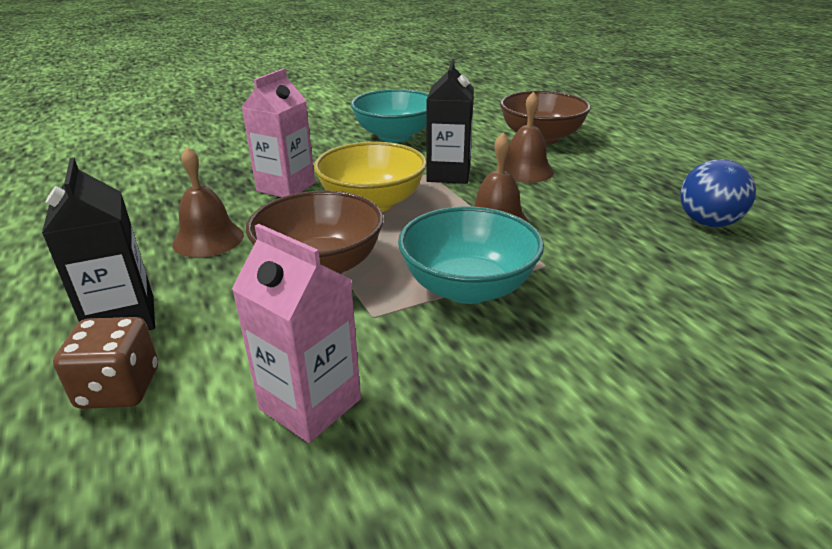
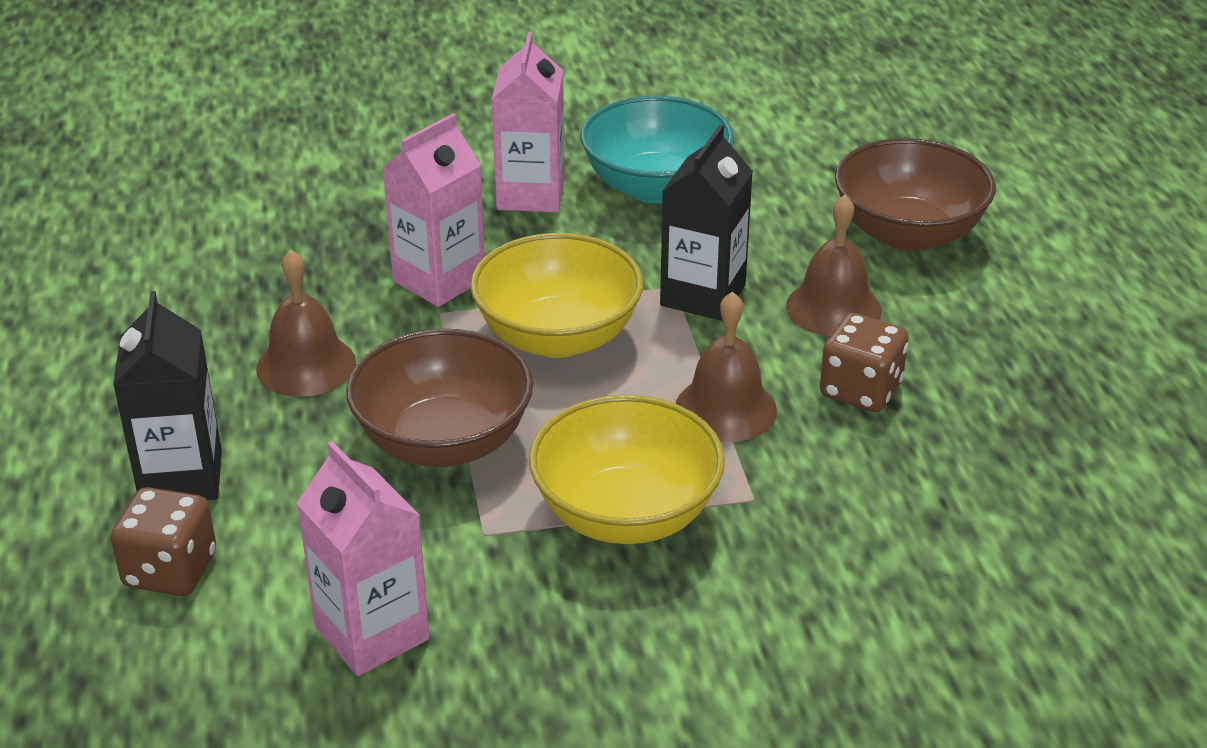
camera: 15 degrees right, 5 degrees up
(326, 146) = (531, 194): none -> pink carton
(468, 287) = (626, 514): turquoise bowl -> yellow bowl
(568, 203) = (860, 390): none -> brown dice
(708, 223) = (1054, 469): blue ball -> none

